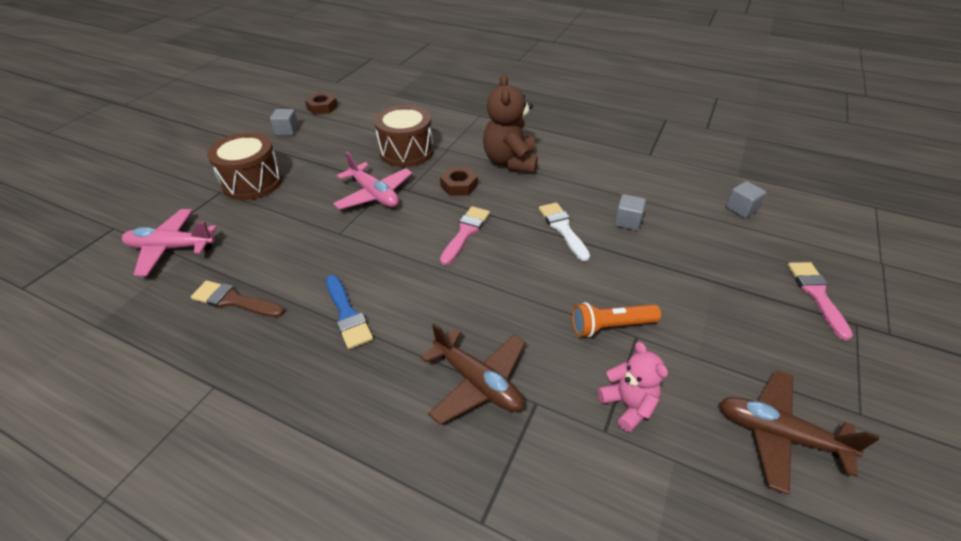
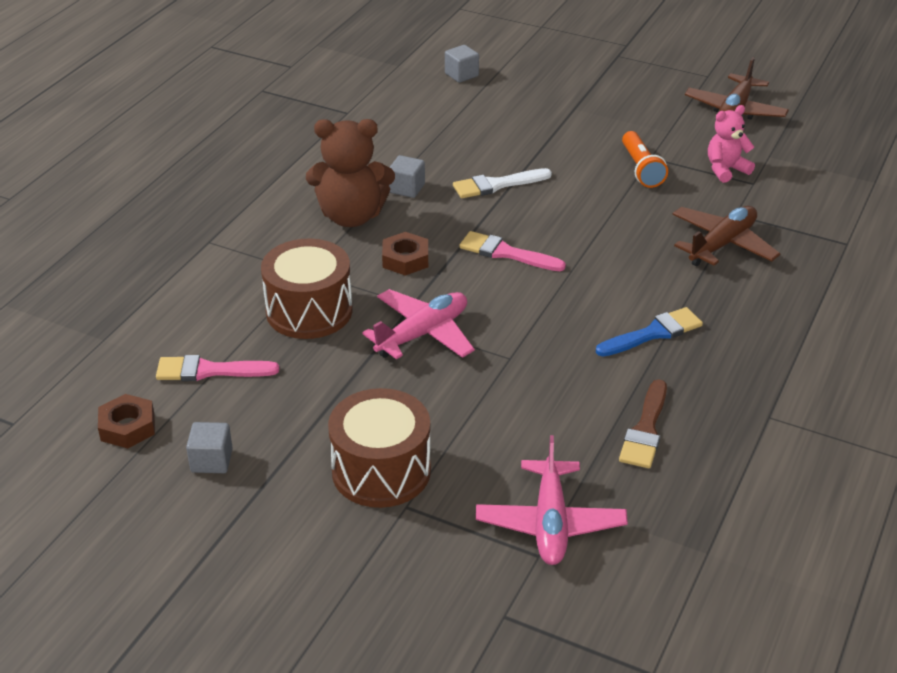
camera: 90 degrees left, 5 degrees down
(627, 221) = (483, 143): grey cube -> grey cube (406, 188)
(817, 295) = (586, 64): pink brush -> pink brush (210, 370)

